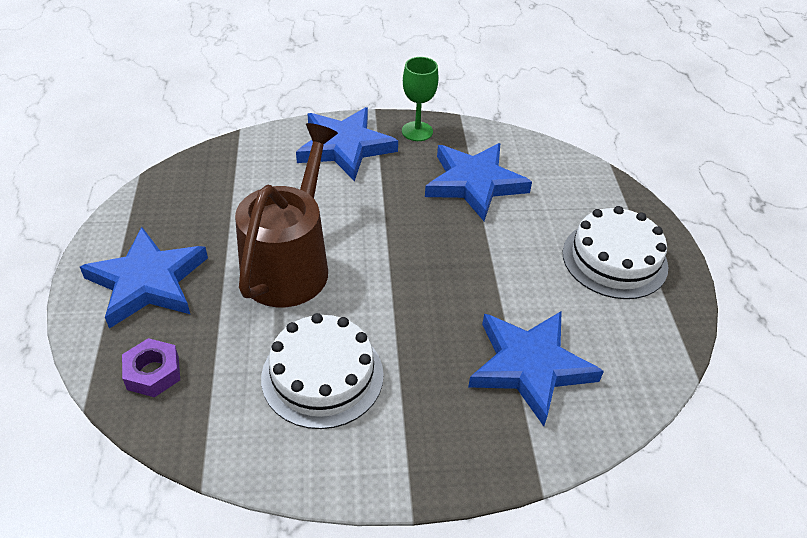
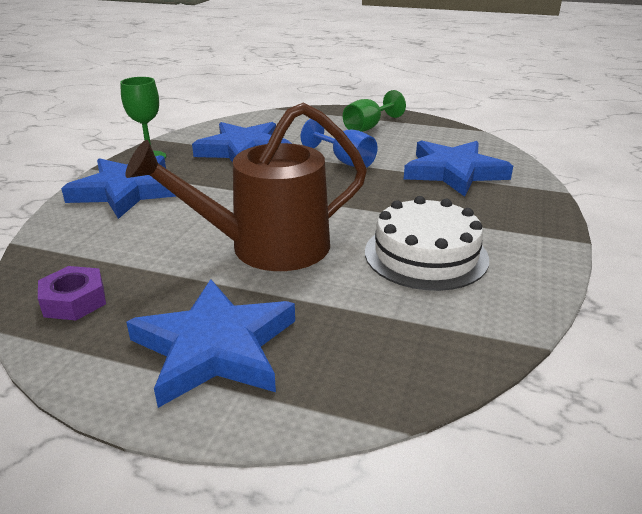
camera: 65 degrees left, 15 degrees down
(153, 373) = (373, 362): purple nut -> purple nut (74, 301)
(290, 264) = (267, 247): brown watering can -> brown watering can turned 60 degrees counterclockwise
(499, 265) = (345, 161): none -> blue goblet
(614, 259) = (368, 127): white cake -> green goblet

